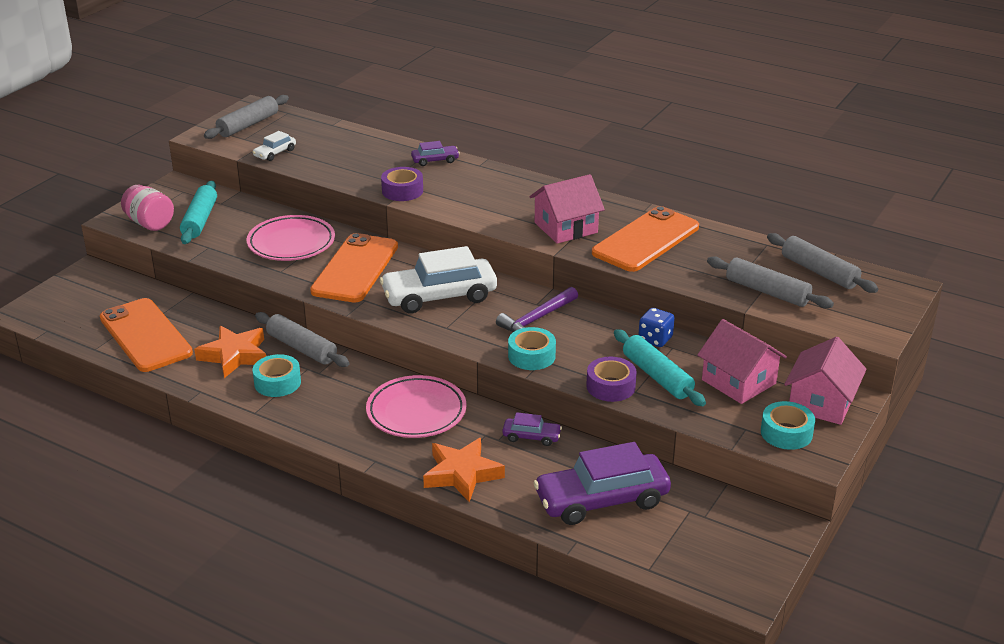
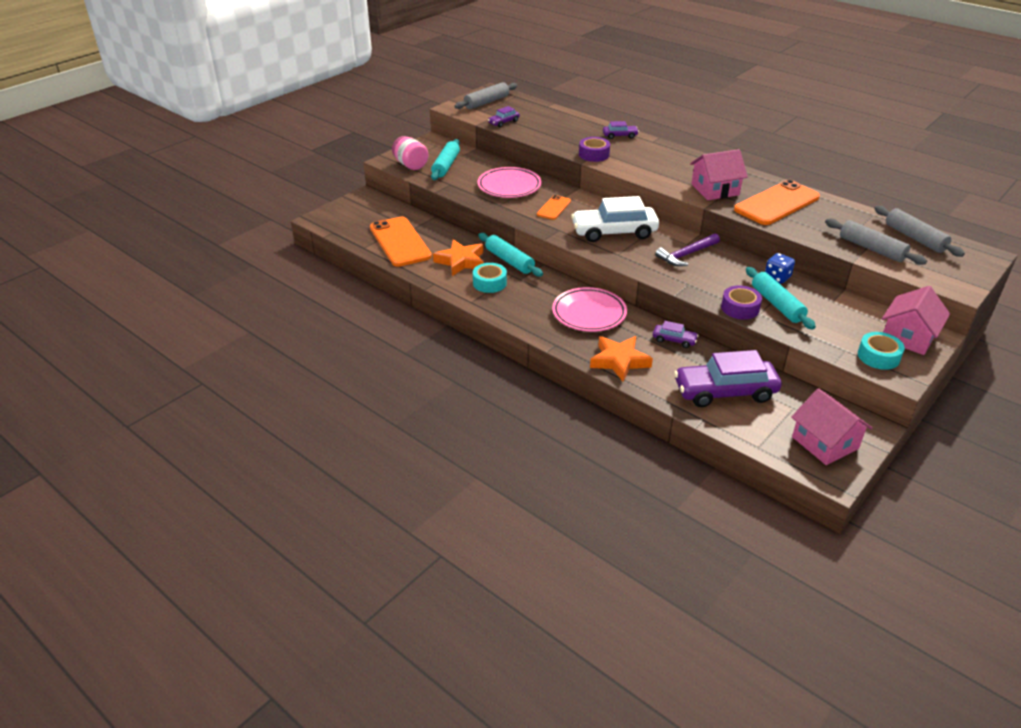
camera: 10 degrees right, 5 degrees up
(275, 153) = (503, 122): white car -> purple car
(302, 348) = (509, 261): grey rolling pin -> turquoise rolling pin
(355, 269) = (554, 208): orange phone -> orange phone, size x0.52
(531, 356) = (680, 280): turquoise tape -> none
(738, 381) = (841, 314): pink house -> pink house (825, 443)

